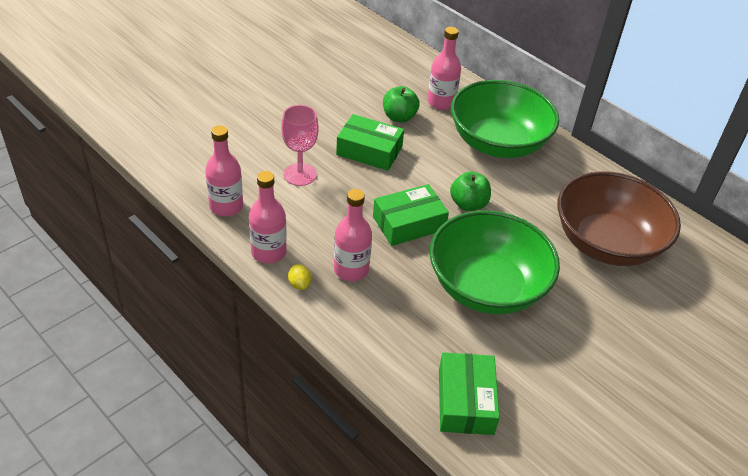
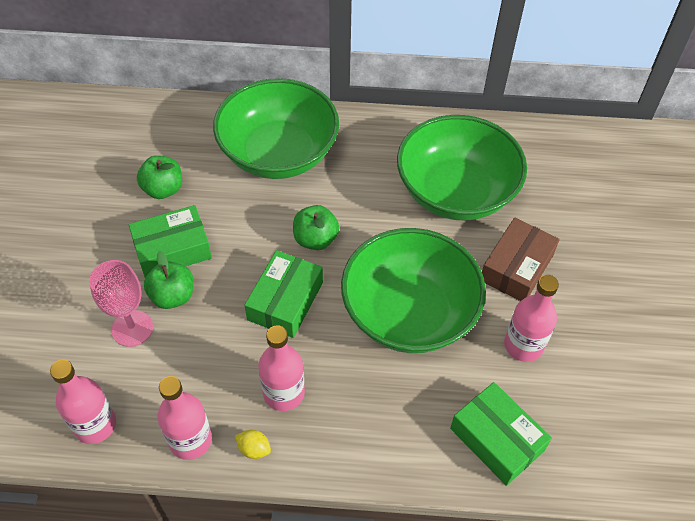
camera: 40 degrees left, 10 degrees up
(342, 174) = (173, 296): none -> green apple
(441, 102) = (186, 144): pink bottle -> pink bottle (523, 345)
(602, 317) = (517, 267): none -> brown box
(607, 243) = (456, 192): brown bowl -> green bowl

